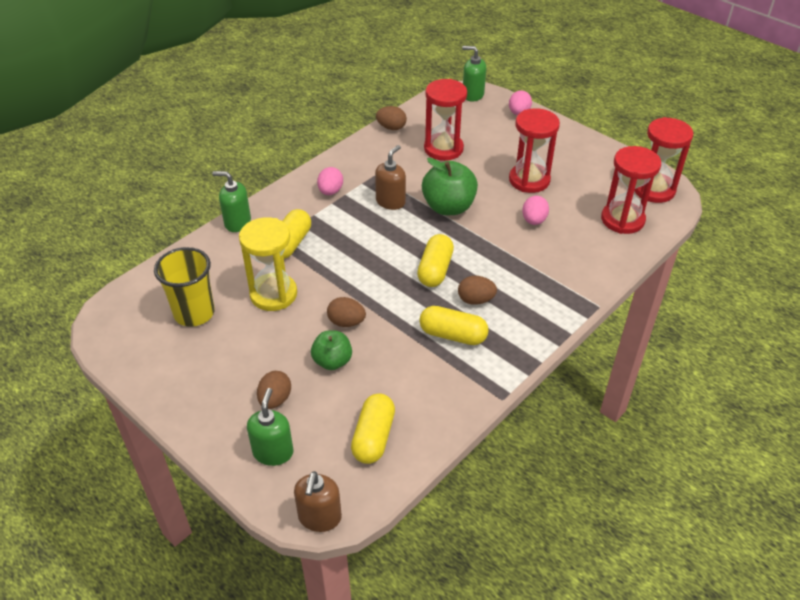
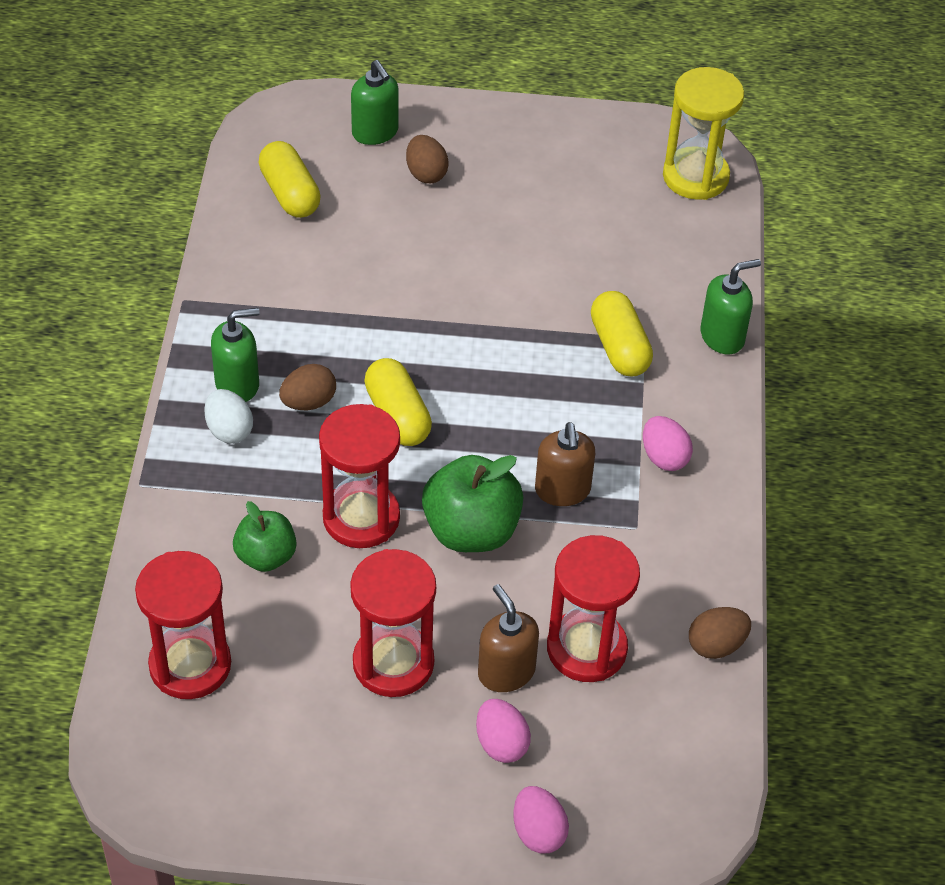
camera: 140 degrees right, 5 degrees up
(194, 313) = (619, 205): yellow cup -> none
(273, 294) = (560, 273): yellow hourglass -> yellow hourglass (695, 177)
(319, 517) = (277, 109): brown soap dispenser -> brown soap dispenser (506, 672)
(332, 361) = (408, 239): green apple -> green apple (266, 556)
(346, 322) = (438, 288): brown egg -> none
(453, 335) = (299, 341): yellow capsule -> none
(472, 95) = (664, 831): green soap dispenser -> green soap dispenser (237, 384)
(530, 308) = (229, 430): none -> white egg
(534, 220) = (326, 580): pink egg -> pink egg (501, 743)
(654, 190) = (172, 769): red hourglass -> red hourglass (361, 518)

